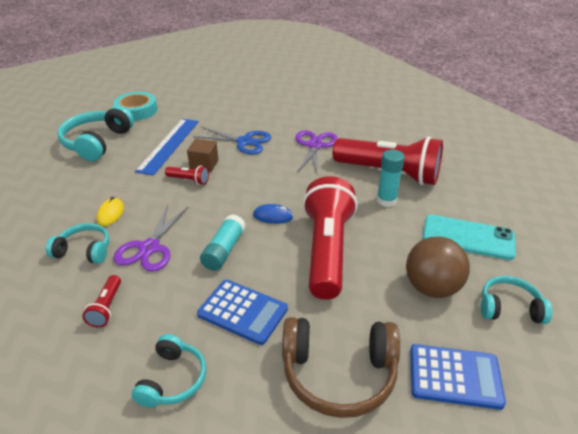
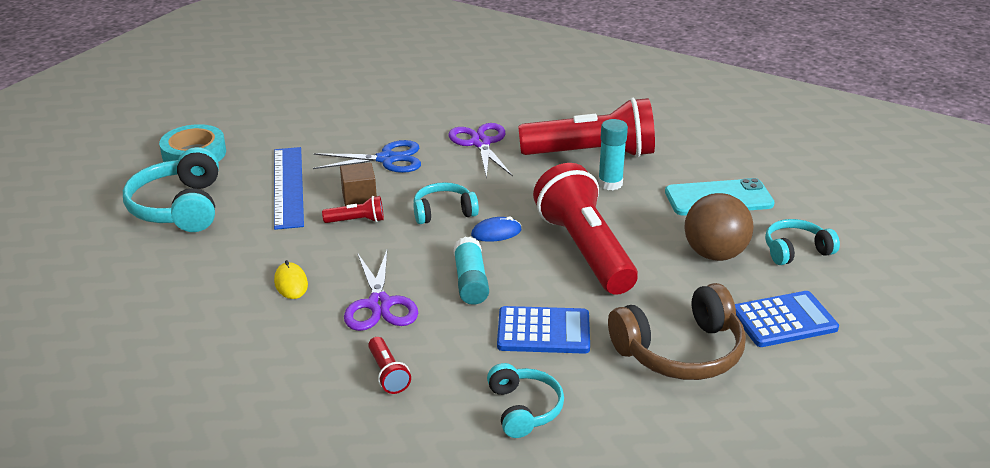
camera: 25 degrees left, 5 degrees down
(84, 251) = (299, 330): turquoise headphones -> turquoise headphones (443, 212)

